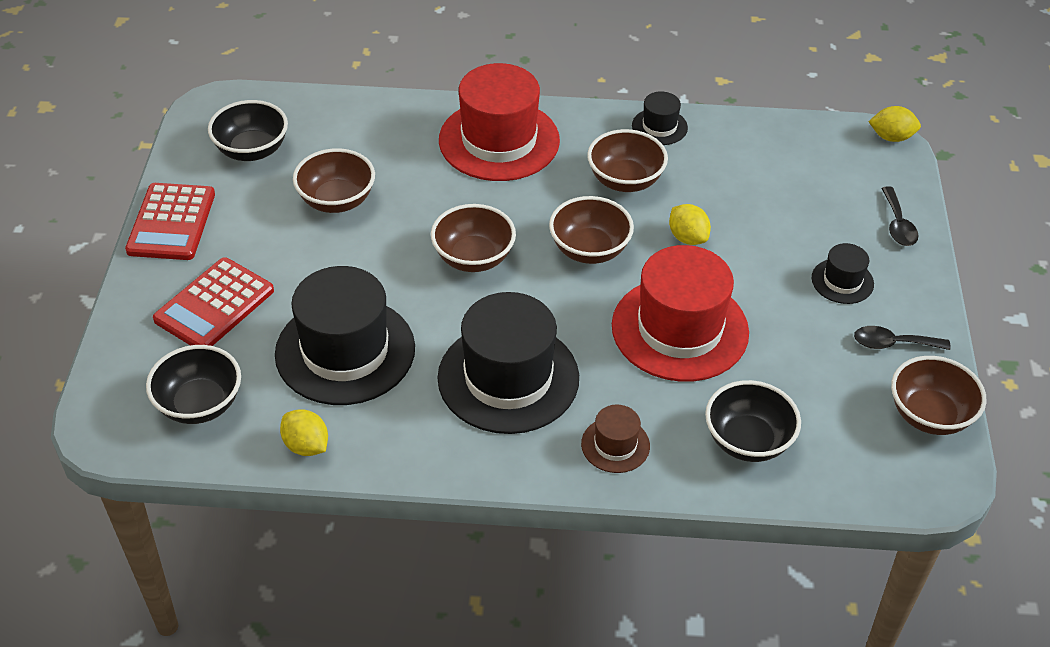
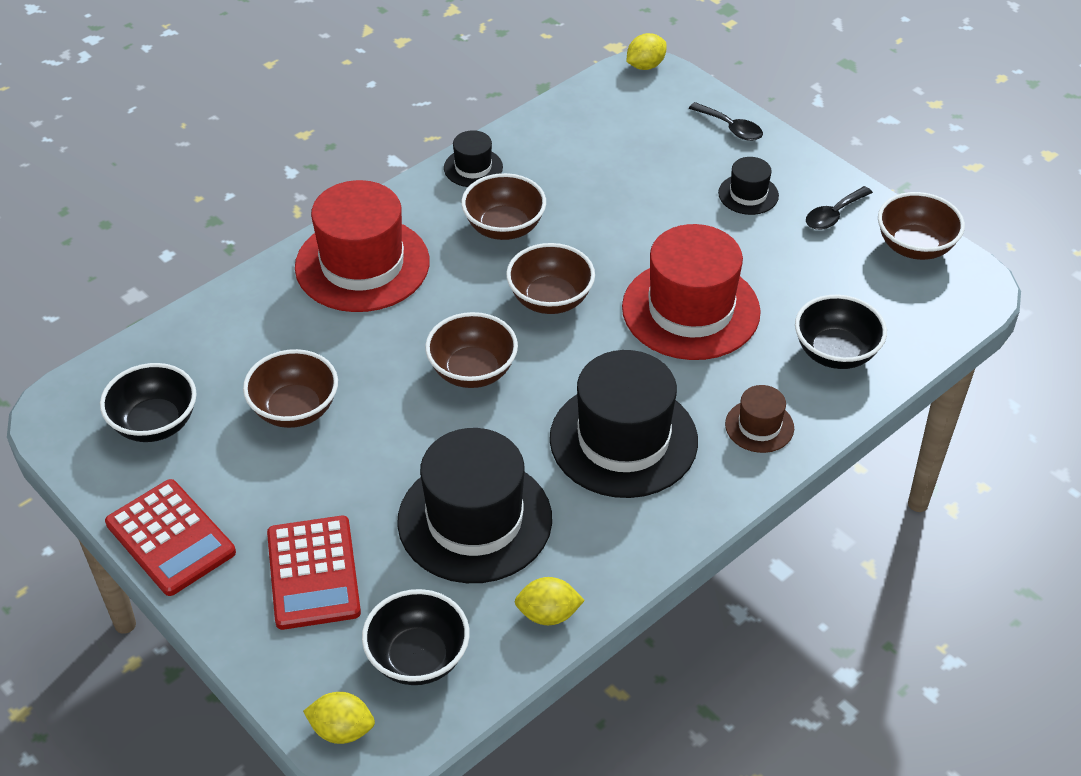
camera: 45 degrees left, 0 degrees up
(687, 238) = (607, 239): yellow lemon -> yellow lemon (342, 730)

